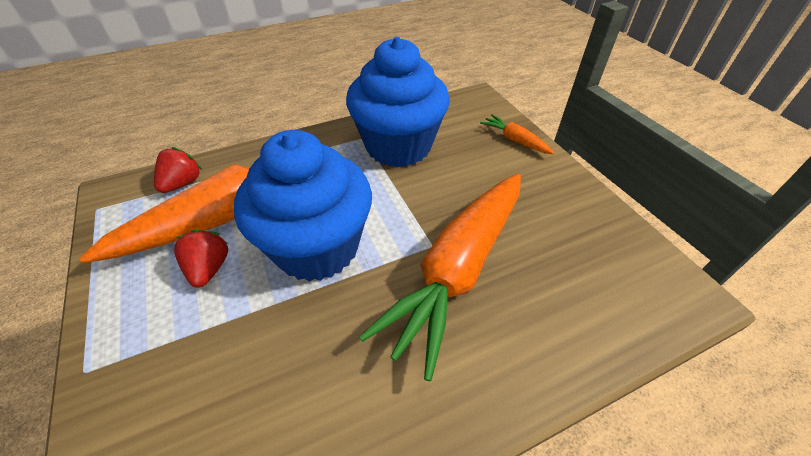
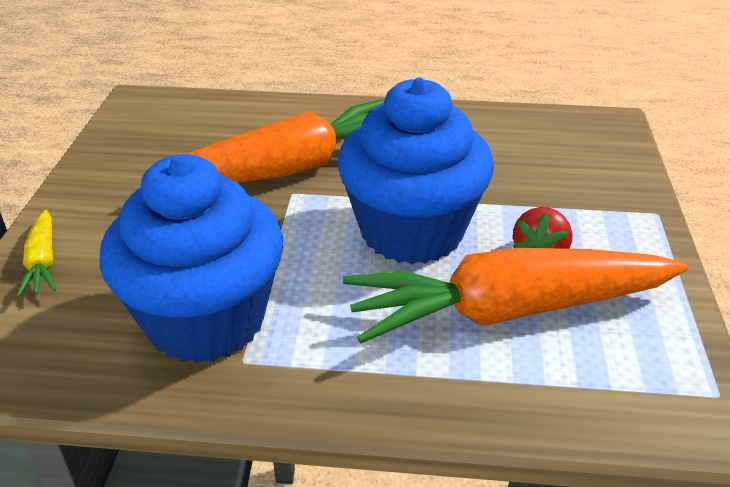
camera: 150 degrees left, 10 degrees down
(182, 183) = (578, 390): red strawberry -> none
(515, 140) = (43, 262): orange carrot -> yellow carrot

